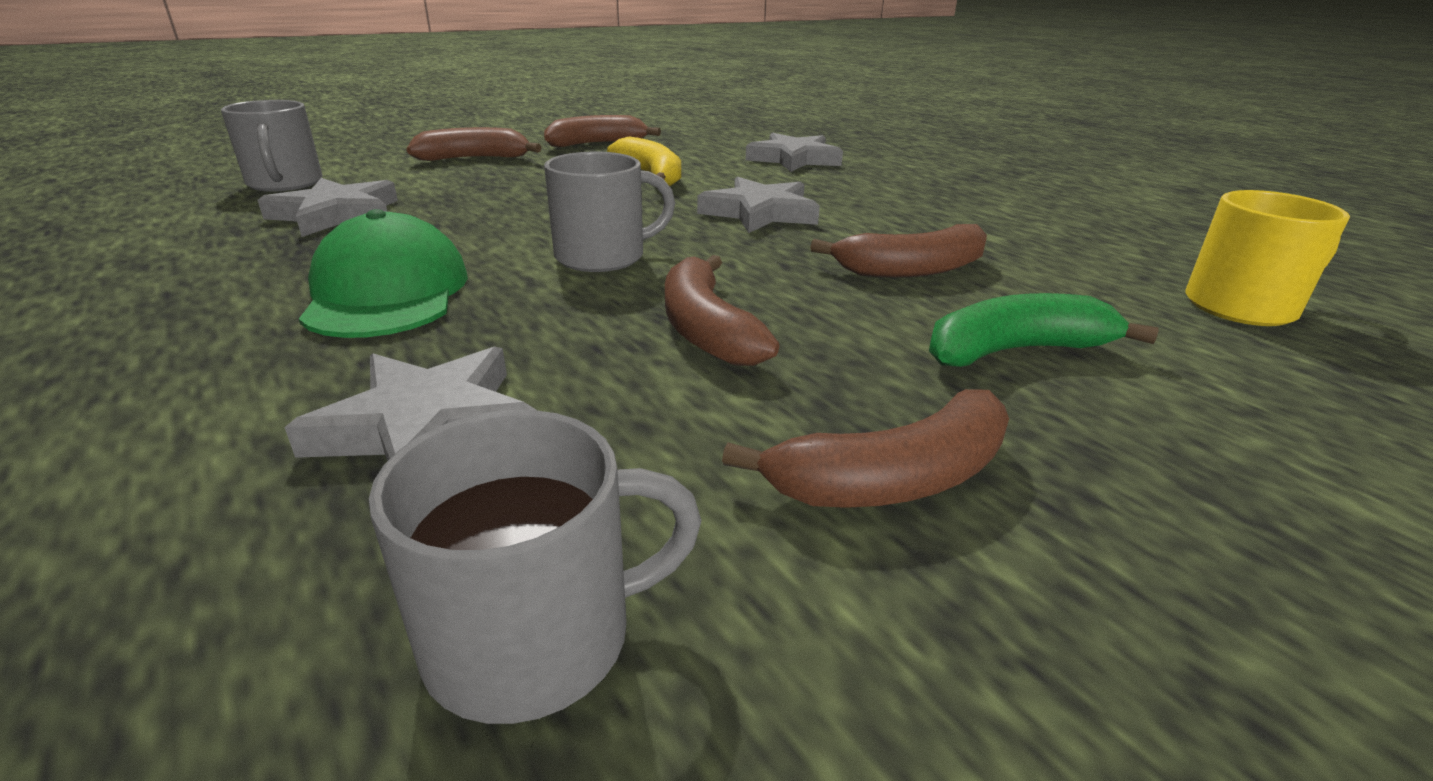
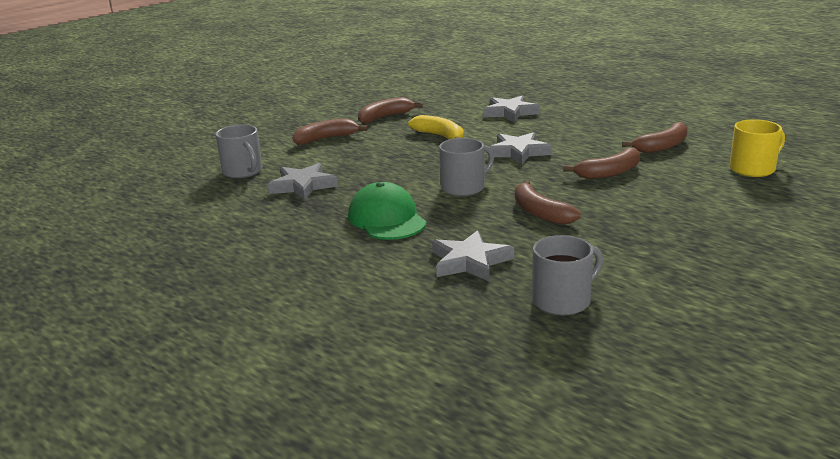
camera: 10 degrees left, 5 degrees down
(893, 479) = (641, 250): brown banana -> brown banana (662, 146)
(1015, 351) = (666, 202): green banana -> none

